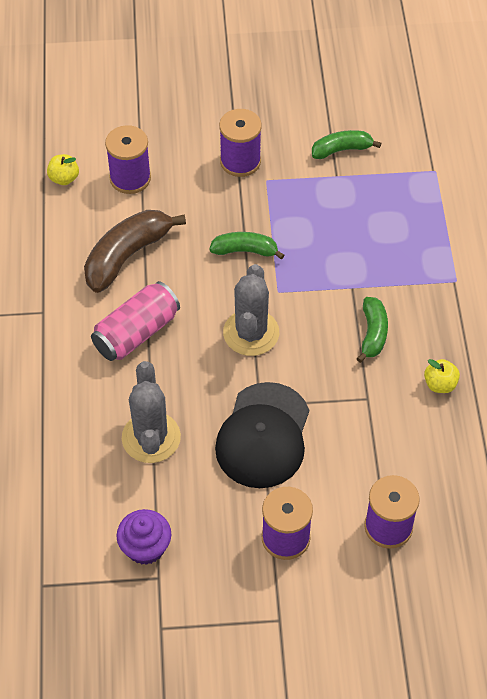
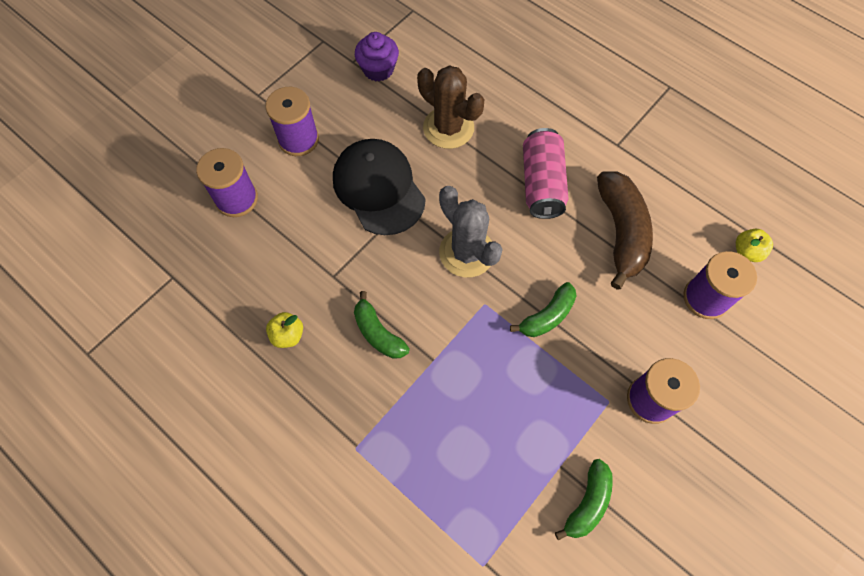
camera: 135 degrees right, 10 degrees up
(151, 437) = (448, 128): grey cactus -> brown cactus

